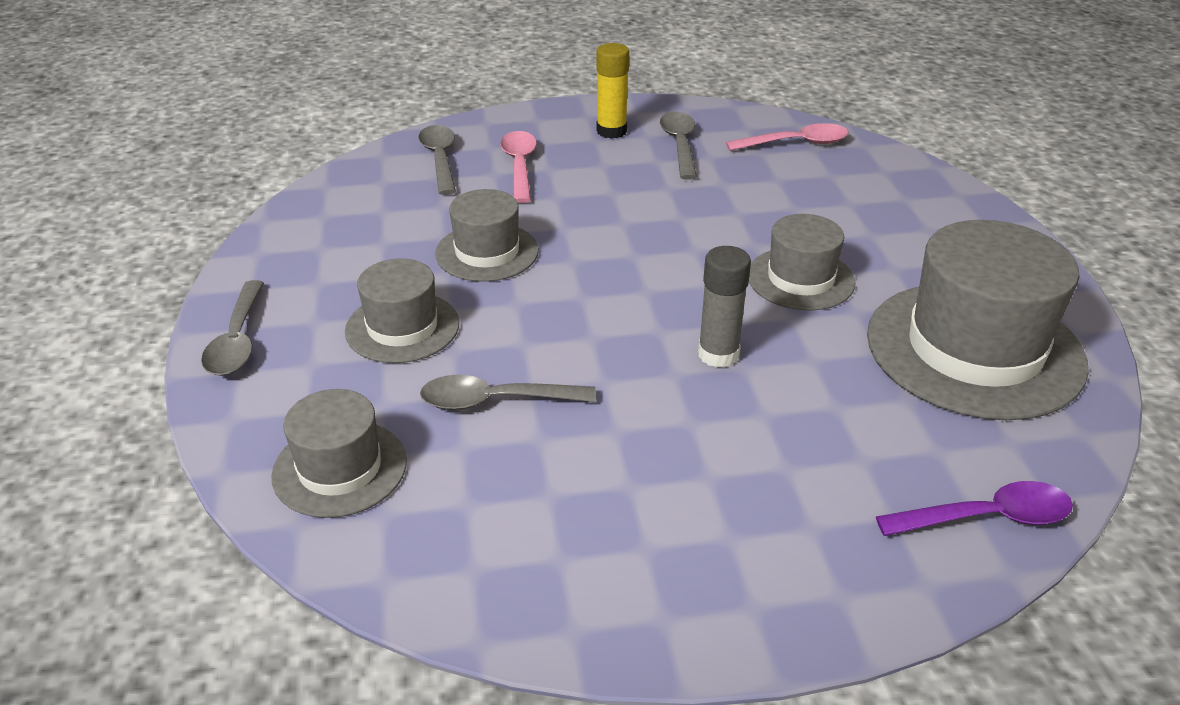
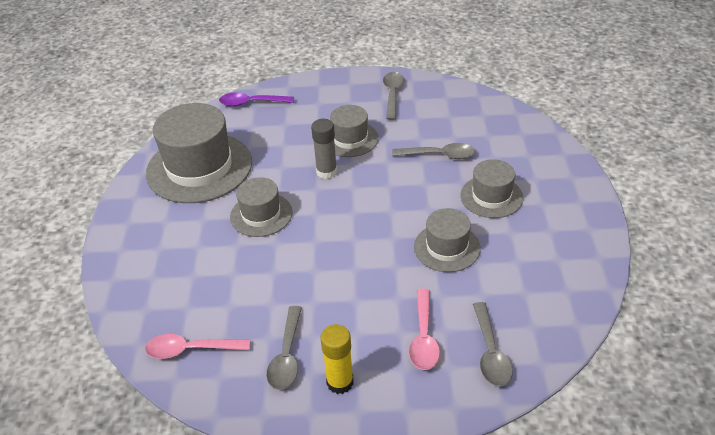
camera: 170 degrees left, 5 degrees up
(237, 340) = (580, 194): grey spoon -> grey spoon (392, 94)
(340, 468) = (505, 131): grey hat -> grey hat (350, 139)

